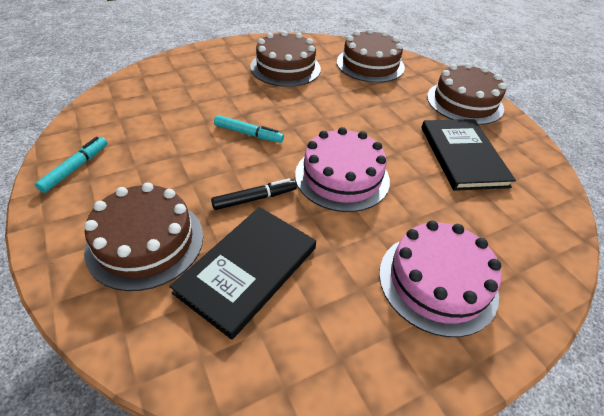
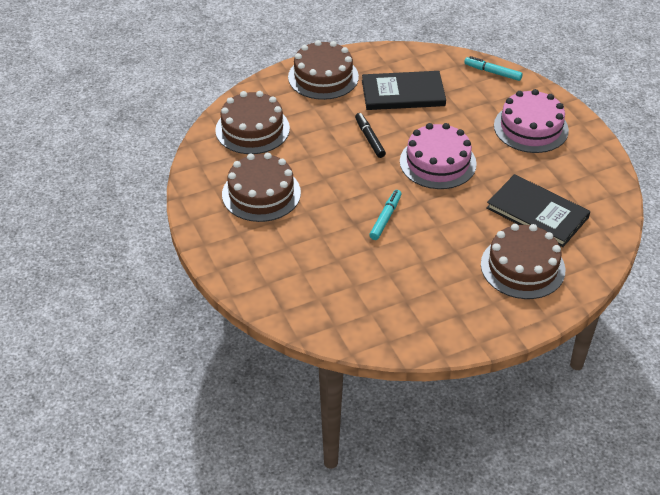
camera: 85 degrees left, 0 degrees up
(76, 168) = (447, 327): turquoise marker -> turquoise marker (492, 72)
(255, 199) = (469, 211): black marker -> black marker (369, 138)

